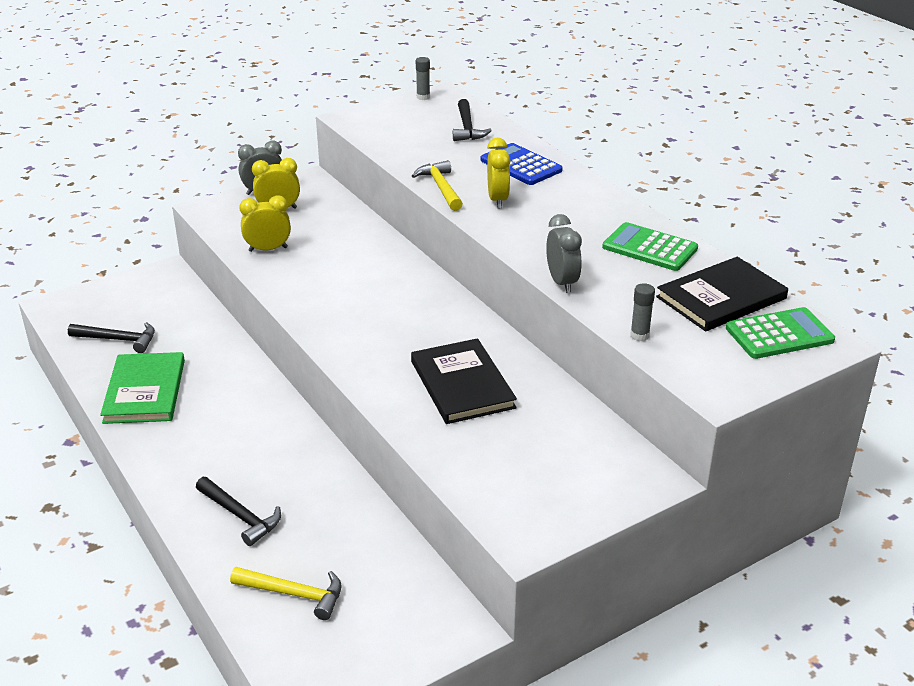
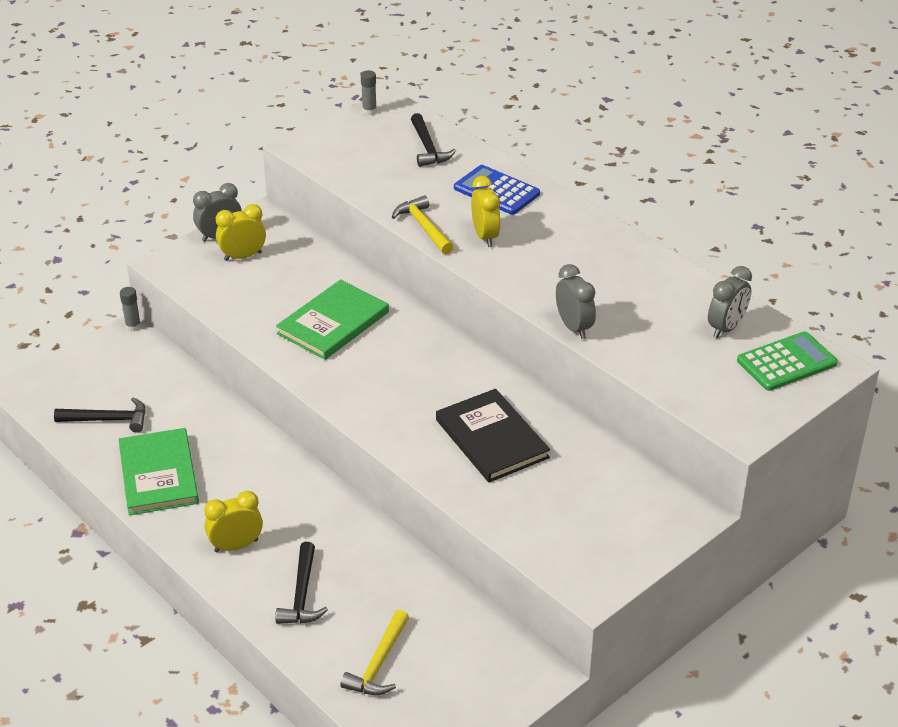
camera: 10 degrees left, 5 degrees up
(240, 516) = (302, 594): black hammer -> black hammer turned 60 degrees clockwise
(268, 249) = (249, 306): yellow clock -> yellow clock (236, 546)
(294, 594) = (379, 663): yellow hammer -> yellow hammer turned 105 degrees clockwise
(341, 270) = (333, 323): none -> green book
(639, 335) = (660, 378): grey glue stick -> grey glue stick (133, 326)
(649, 248) = (647, 278): green calculator -> none
(721, 298) = (726, 328): black book -> grey clock

